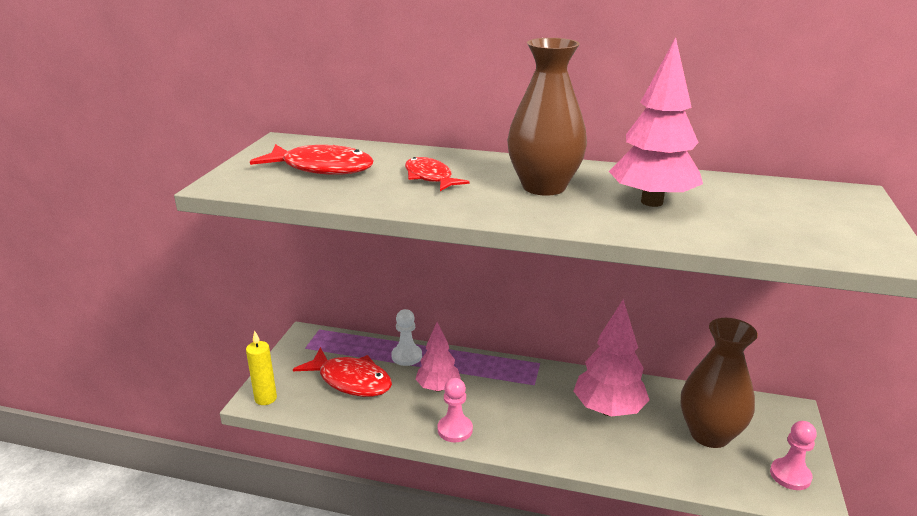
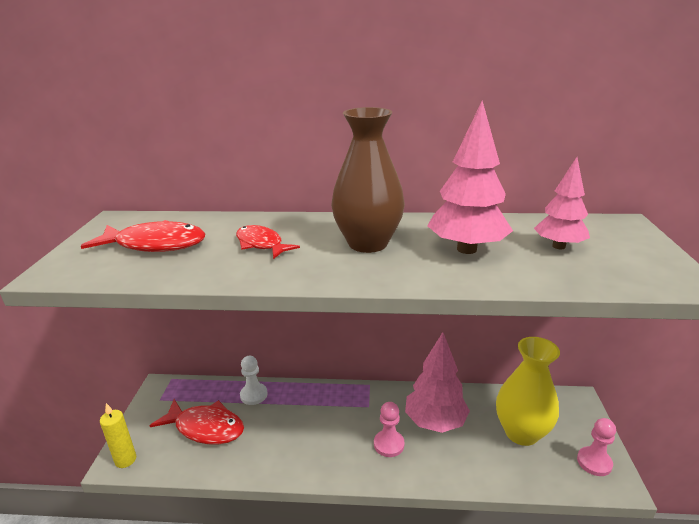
camera: 10 degrees left, 0 degrees up
(438, 388) = (286, 423): pink tree -> pink tree (558, 246)
(455, 430) = (307, 464): pink pawn -> pink pawn (389, 444)
(709, 434) = (521, 433): brown vase -> yellow vase

